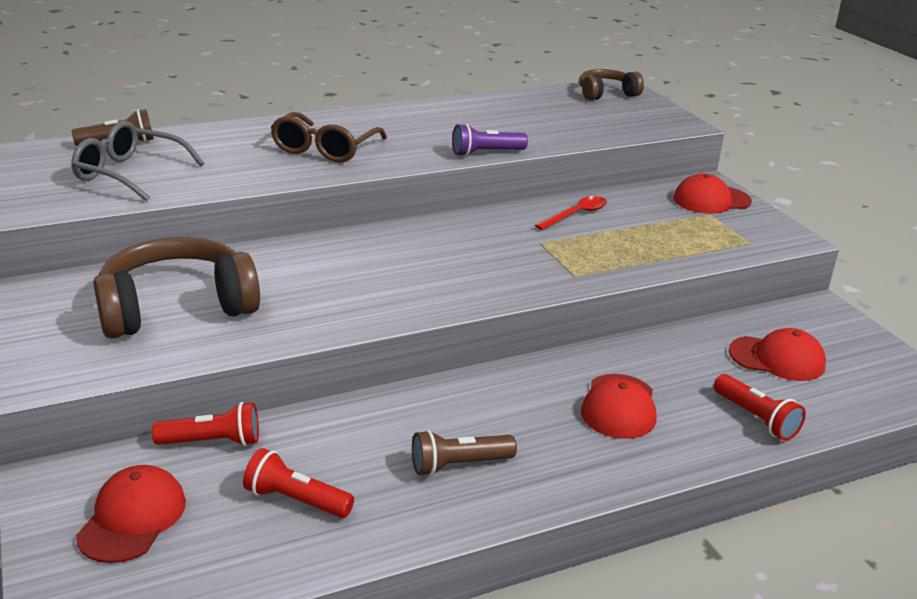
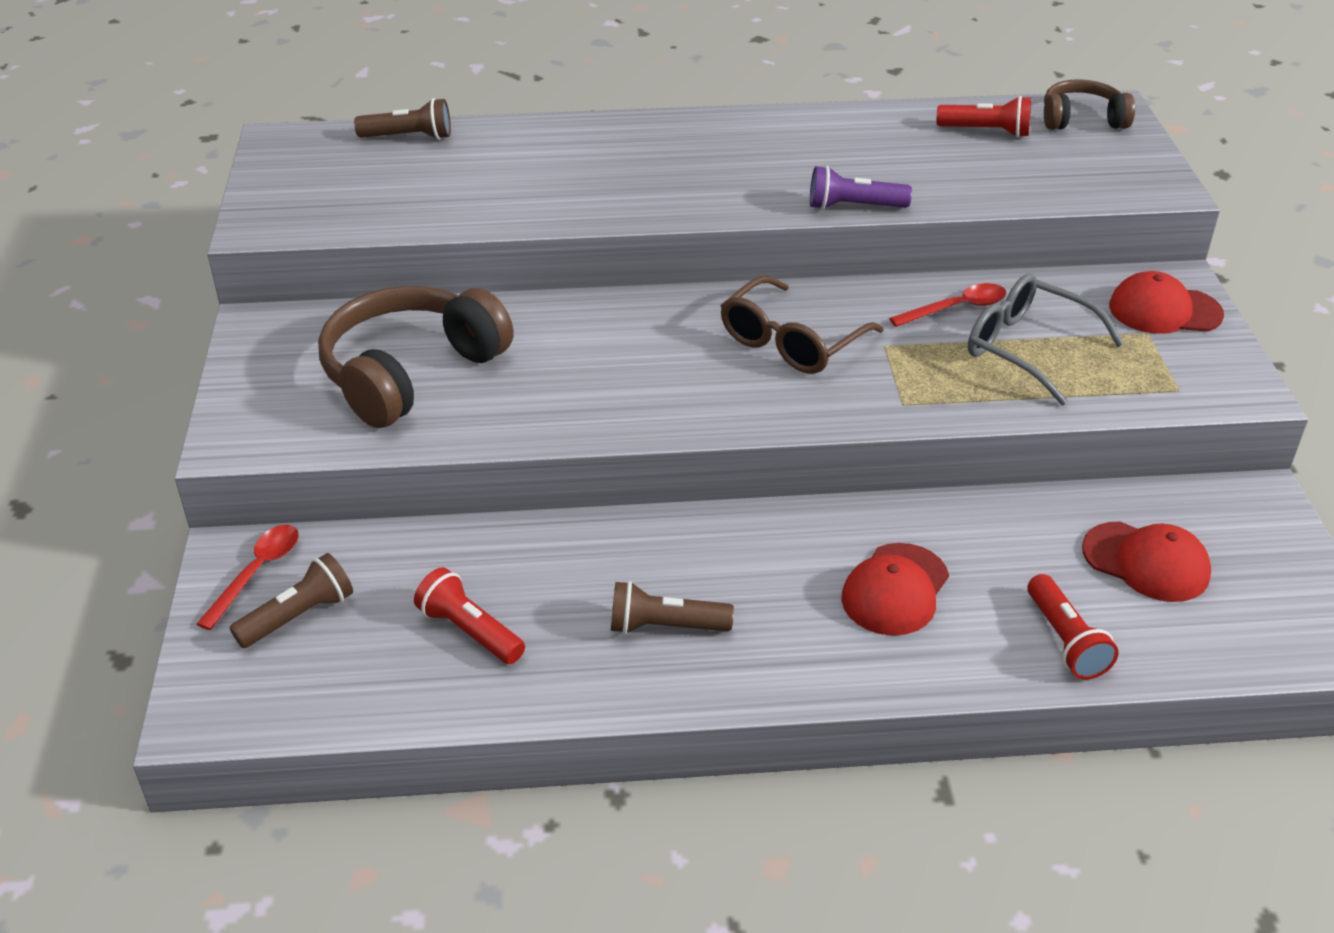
camera: 20 degrees right, 10 degrees up
(78, 490) = (257, 573): none -> red spoon
(129, 173) = (404, 186): grey glasses -> grey glasses (1027, 348)
(132, 518) = (299, 616): red cap -> brown flashlight
(177, 307) = (410, 372): brown headphones -> brown headphones turned 45 degrees counterclockwise
(213, 442) = (410, 543): red flashlight -> red flashlight (987, 131)
(324, 149) = (648, 176): brown glasses -> brown glasses (791, 342)

